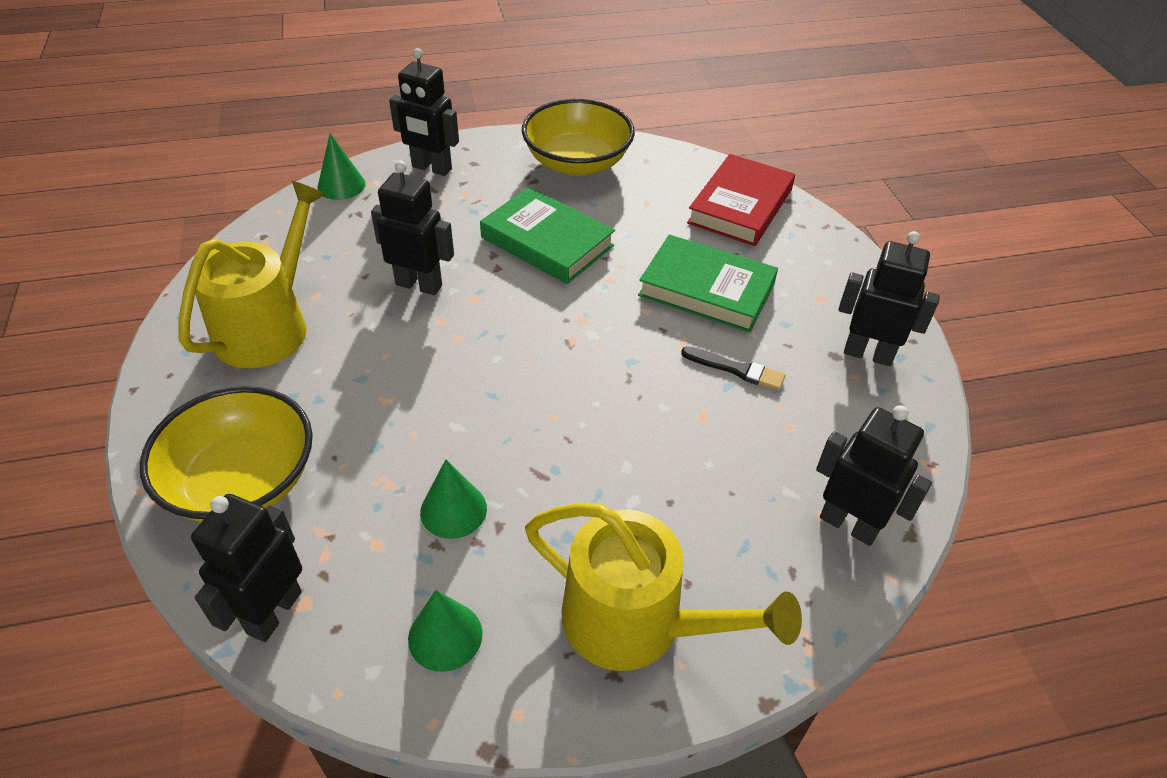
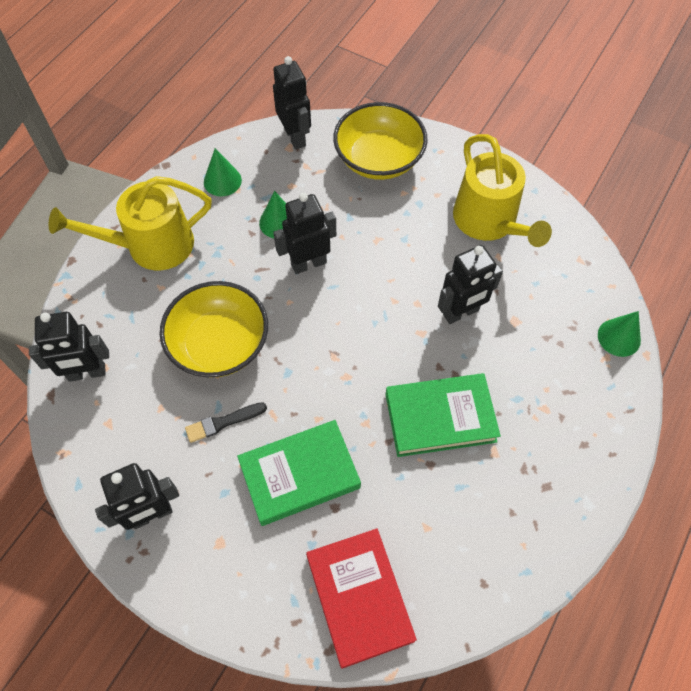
camera: 135 degrees right, 15 degrees up
(431, 168) = (598, 409): black robot -> black robot (308, 263)
(577, 162) = (524, 523): yellow bowl -> yellow bowl (219, 344)

